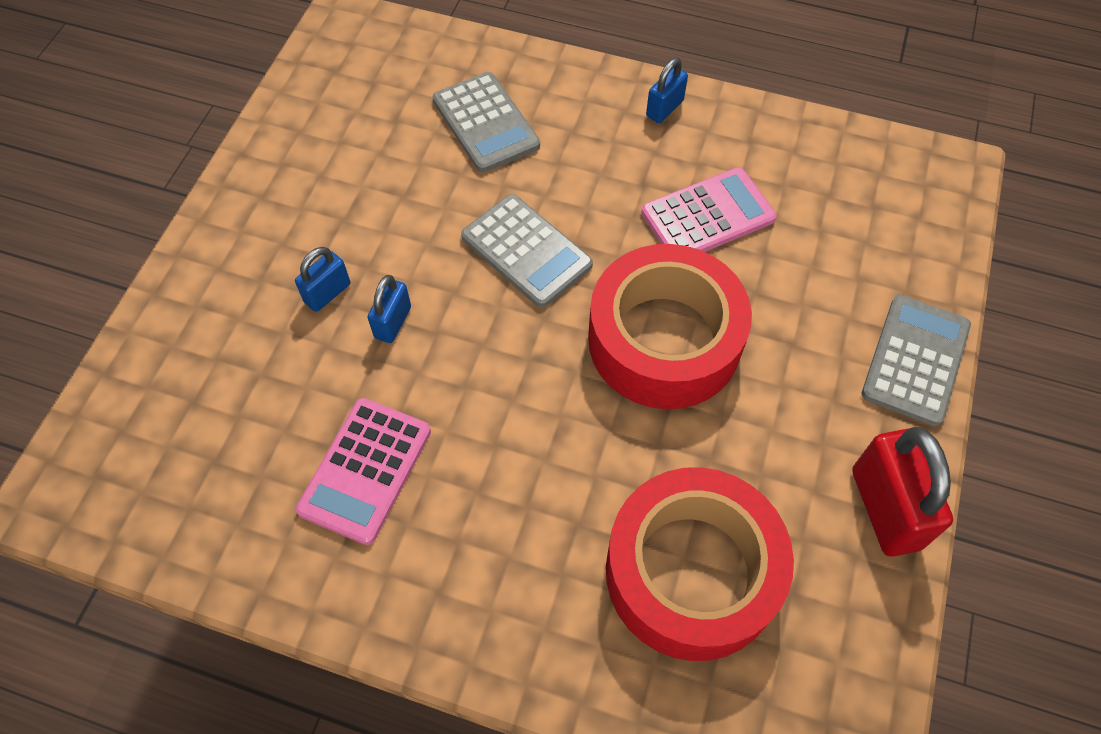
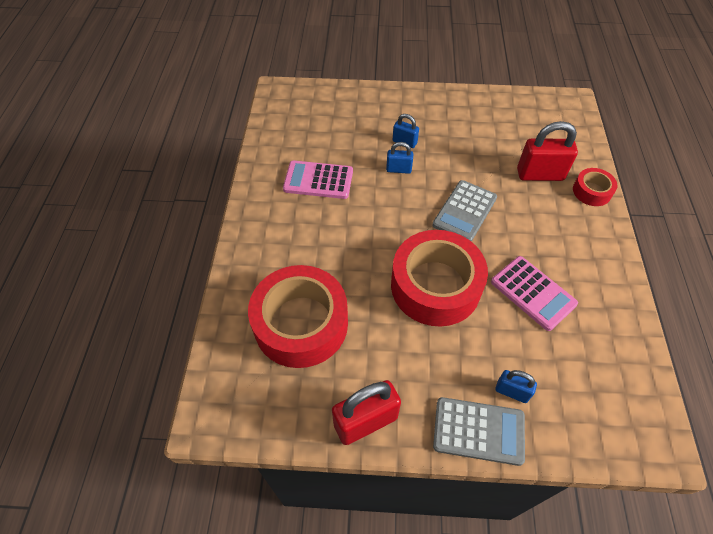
camera: 75 degrees right, 5 degrees down
(485, 123) = (540, 174): grey calculator -> red padlock
(543, 73) = (592, 191): none -> red tape
(664, 108) = (603, 255): blue padlock -> blue padlock (512, 391)

